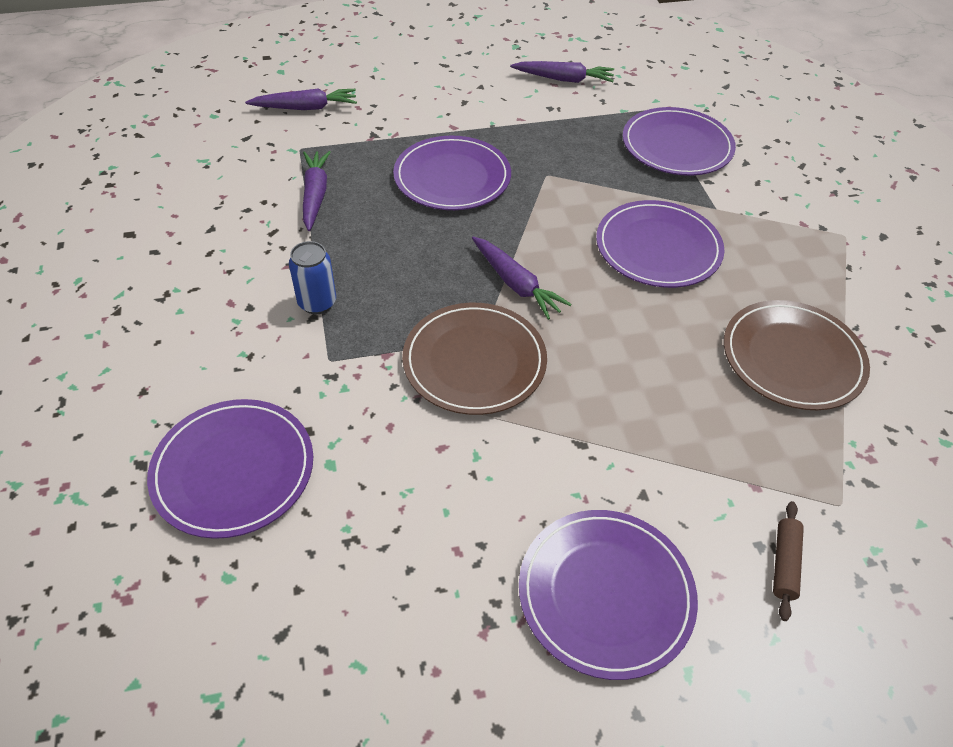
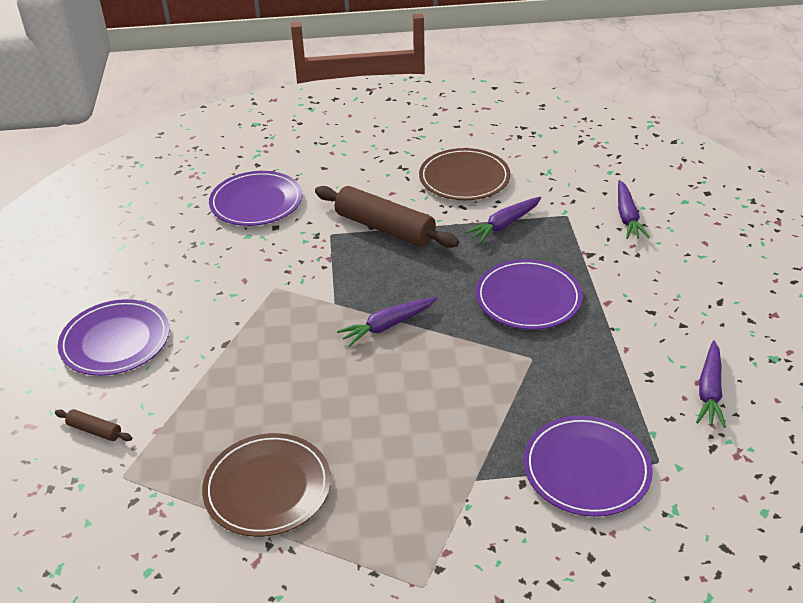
camera: 100 degrees right, 10 degrees down
(315, 195) = (504, 224): purple carrot -> purple carrot turned 135 degrees clockwise
(317, 303) = (384, 228): blue can -> brown rolling pin
(474, 361) = (312, 298): brown plate -> brown plate (464, 178)
(658, 248) = (421, 422): purple plate -> none

